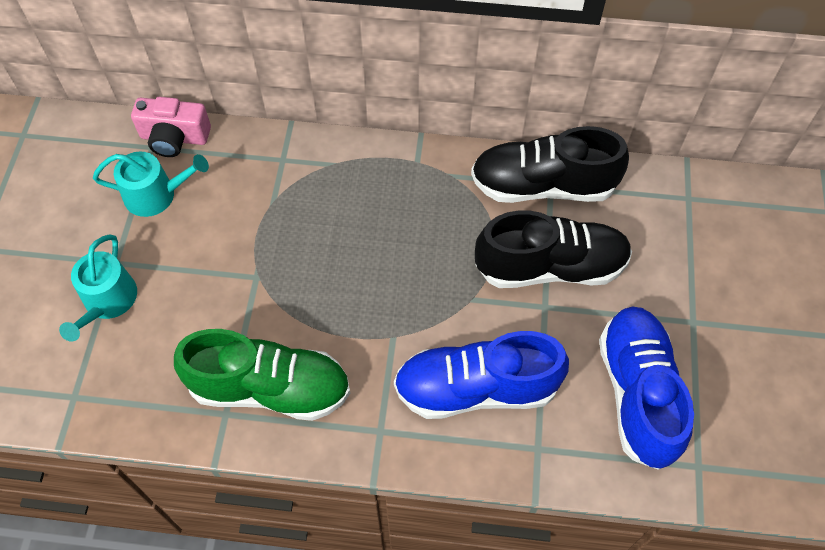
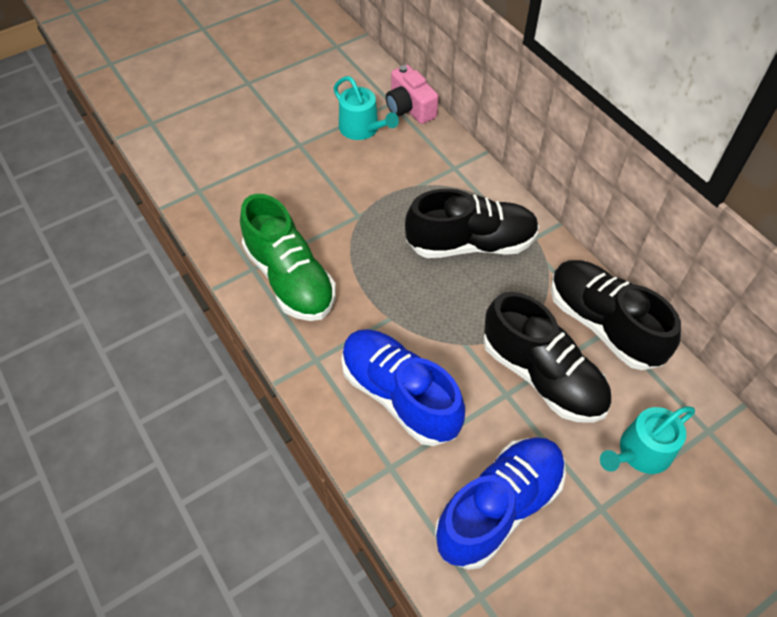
camera: 50 degrees right, 5 degrees down
(107, 301) = (271, 160): turquoise watering can -> turquoise watering can (640, 452)
(376, 213) = (471, 244): none -> black shoe

